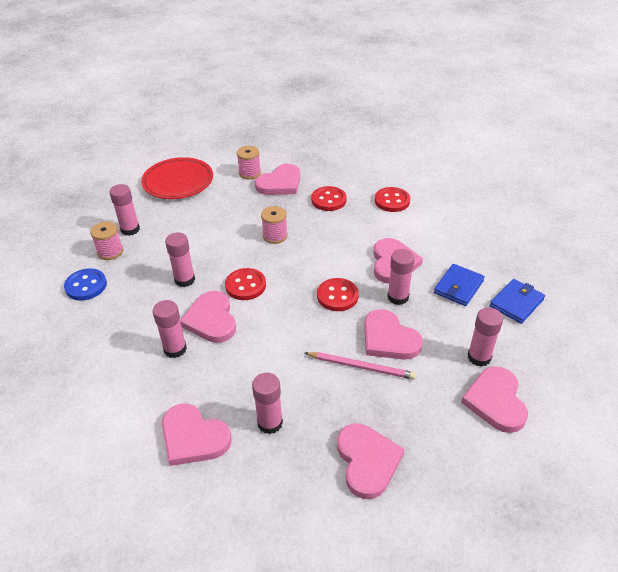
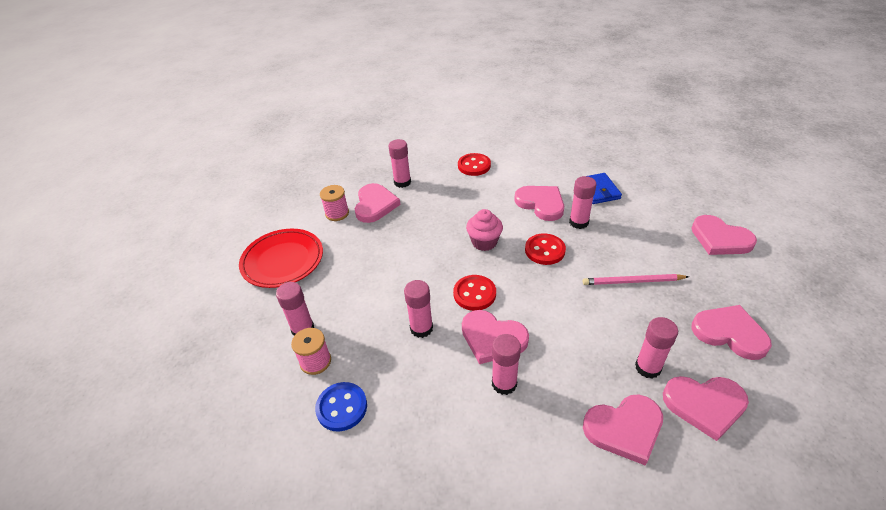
camera: 45 degrees left, 0 degrees up
(275, 236) = (435, 244): pink spool -> none
(306, 259) = (484, 242): none -> pink cupcake
(328, 200) = (431, 193): red button -> none
(361, 367) = (632, 281): pink pencil -> pink pencil turned 150 degrees counterclockwise
(389, 339) = (616, 251): pink heart -> pink heart (704, 405)
(479, 357) = (674, 222): pink glue stick -> pink glue stick (402, 182)
(516, 303) = (639, 177): blue wallet -> none

